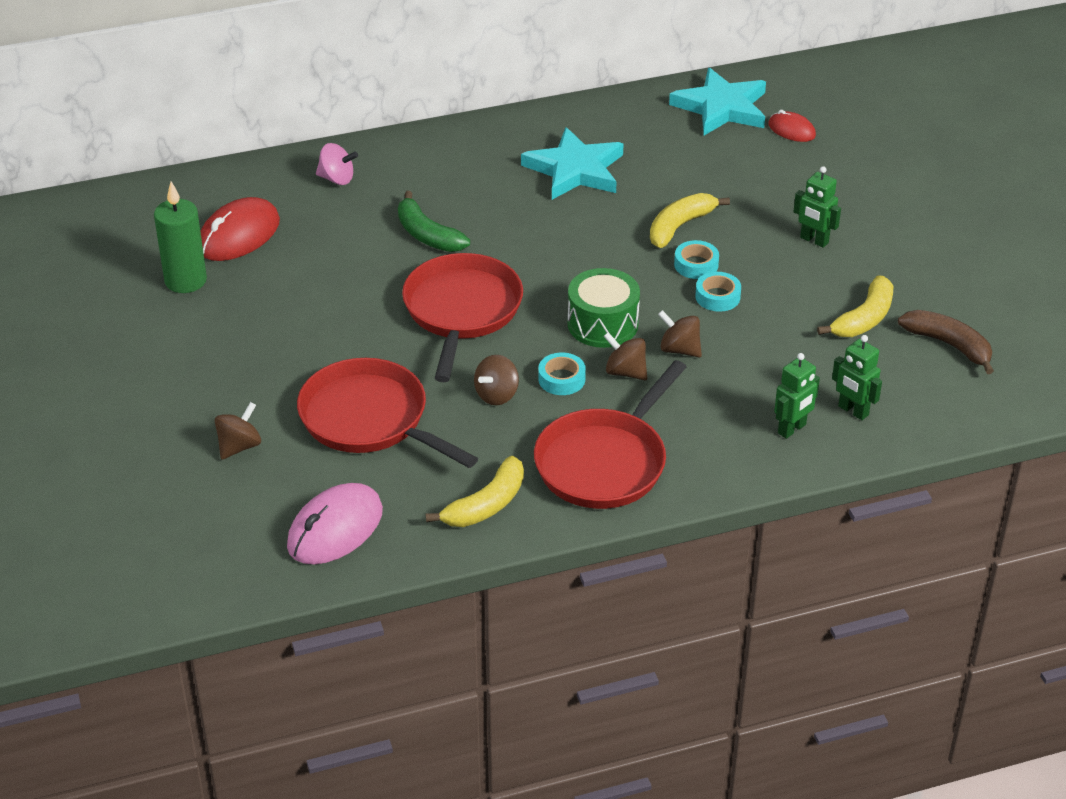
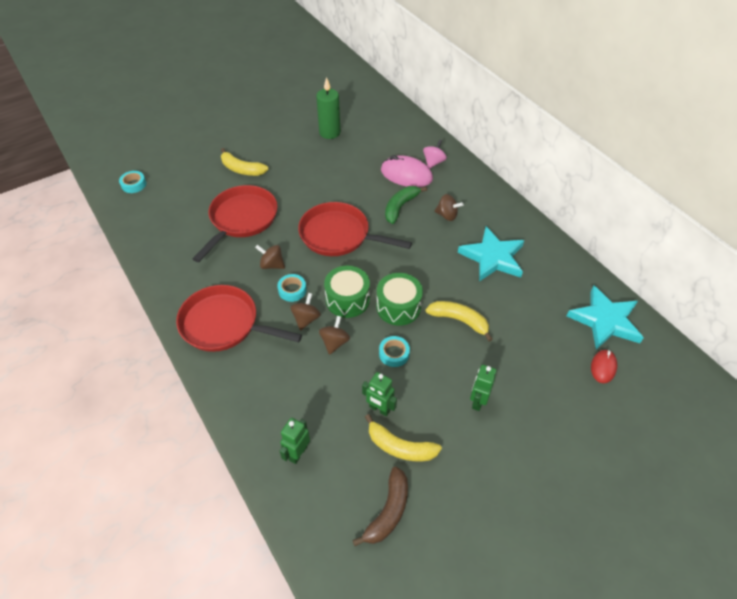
camera: 75 degrees right, 10 degrees up
(239, 235) = (371, 140): red mouse -> none
(239, 446) = (213, 179): brown spinning top -> brown spinning top (447, 215)
(335, 529) = (159, 226): pink mouse -> pink mouse (406, 175)
(337, 179) = (433, 162): pink spinning top -> pink spinning top turned 150 degrees counterclockwise
(461, 311) = (339, 235): red pan -> red pan turned 150 degrees counterclockwise
(486, 505) = (182, 279): yellow banana -> yellow banana (242, 169)
(635, 277) = (398, 307): none -> green drum
(696, 265) = (422, 336): turquoise tape -> turquoise tape (134, 184)
(792, 429) = (272, 418): green robot -> green robot (379, 409)

